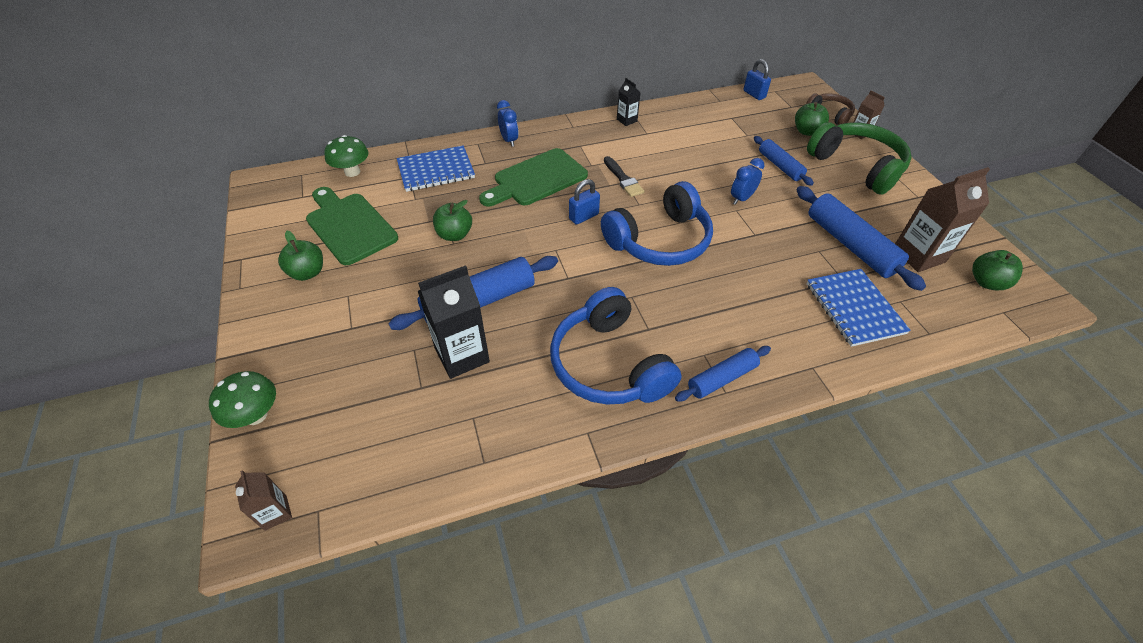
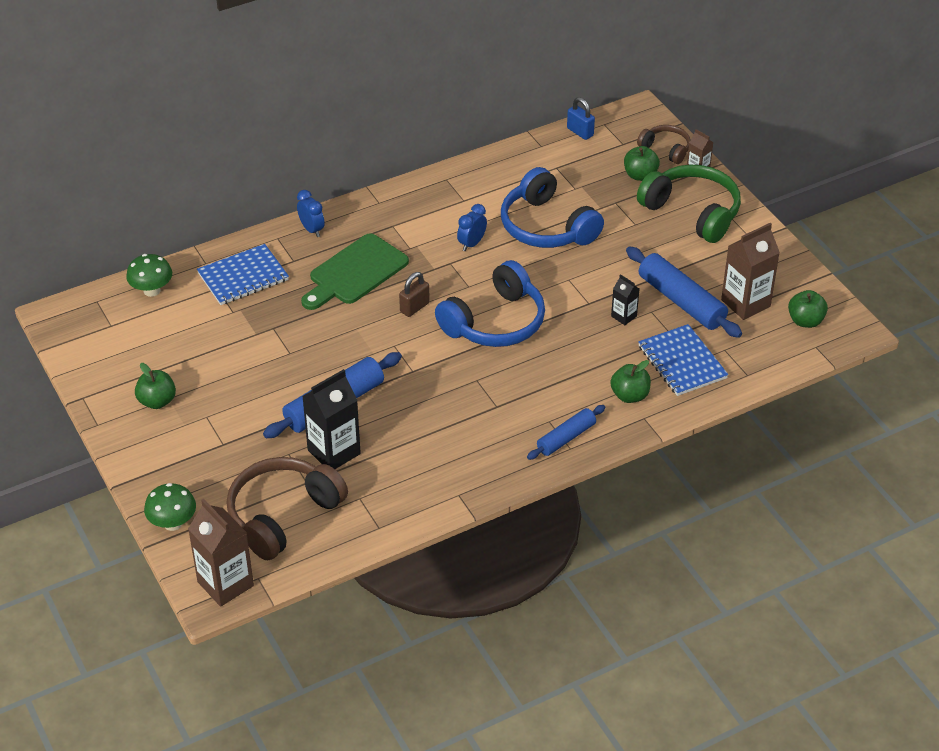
camera: 10 degrees left, 5 degrees down
(275, 513) = (225, 584): brown carton -> brown carton, size x1.92
(349, 226) = (176, 350): green cutting board -> none
(379, 425) = (282, 515): none -> brown headphones
(454, 235) = (288, 344): green apple -> green apple (629, 395)
(583, 216) = (414, 307): blue padlock -> brown padlock
(609, 364) = (466, 440): blue headphones -> blue headphones (546, 226)
(623, 179) = (447, 260): black brush -> none
(627, 120) = (438, 186): black carton -> black carton (624, 316)
(741, 199) = (573, 266): blue clock -> blue clock (472, 244)
(780, 166) = (611, 223): blue rolling pin -> none

